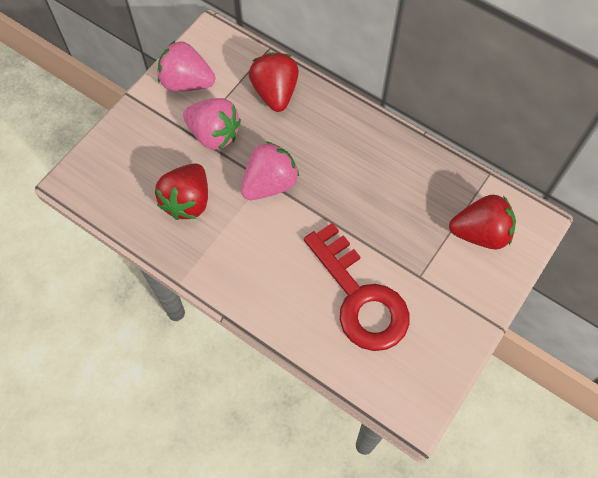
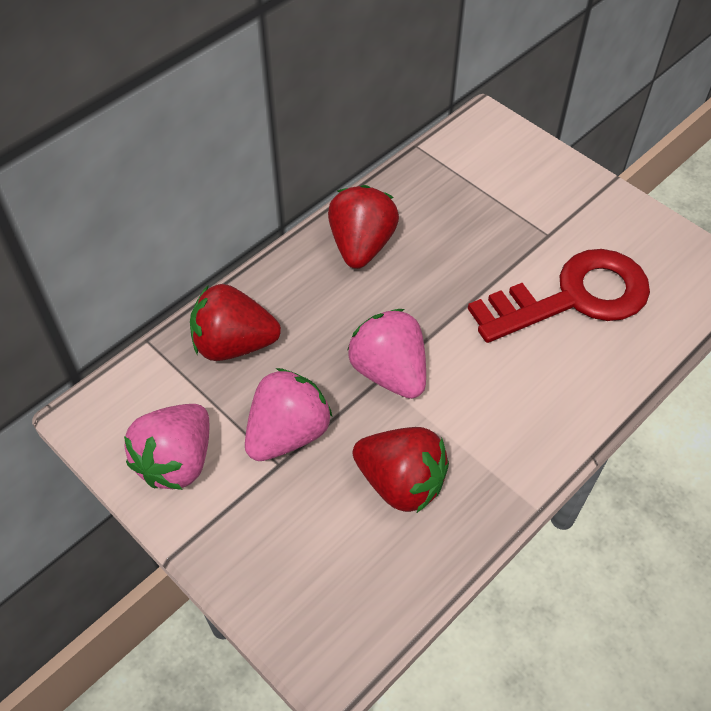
camera: 80 degrees left, 10 degrees down
(480, 233) = (496, 169): red strawberry -> red strawberry (361, 245)

